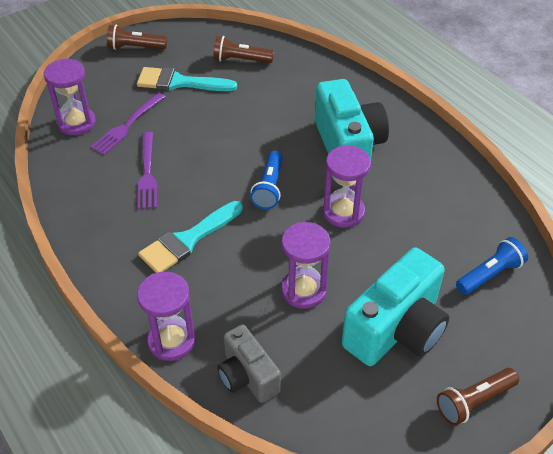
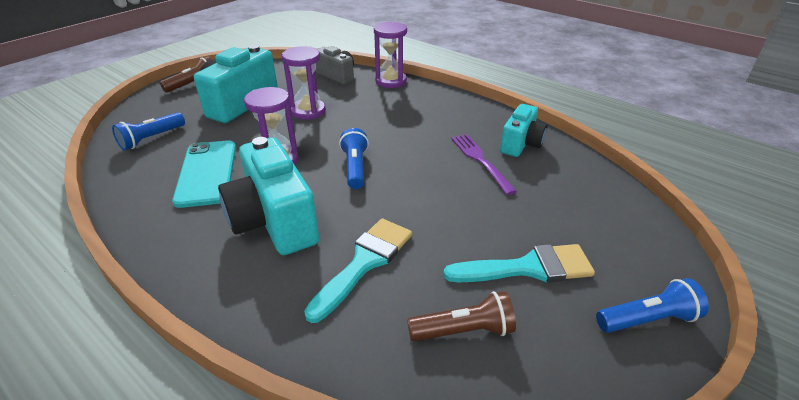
camera: 165 degrees right, 10 degrees down
(77, 123) = (598, 192): purple hourglass -> none
(92, 186) = (521, 144): none -> turquoise camera
(127, 125) = (541, 200): purple fork -> none
(135, 48) = (647, 319): brown flashlight -> blue flashlight
(187, 240) = (410, 123): turquoise brush -> turquoise brush (364, 263)
(413, 209) = (207, 173): none -> turquoise phone

